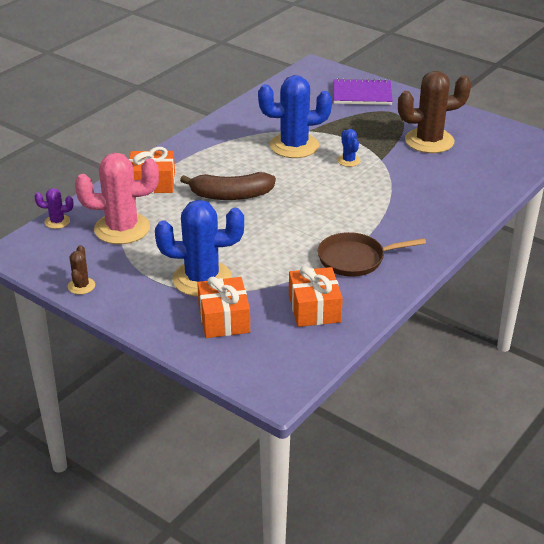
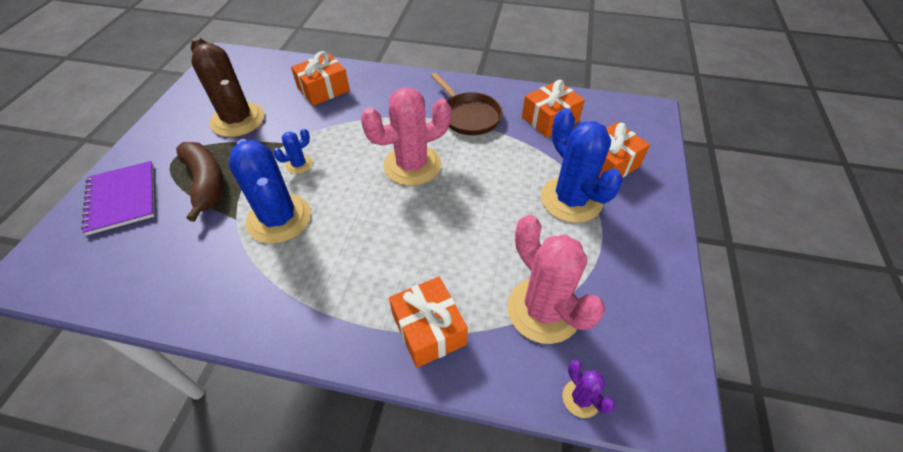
camera: 115 degrees left, 15 degrees up
(81, 286) = (664, 293): brown cactus -> none
(230, 195) = (416, 235): brown banana -> brown banana (206, 183)
(307, 211) = (412, 165): none -> pink cactus
(452, 187) = (323, 89): none -> orange gift

